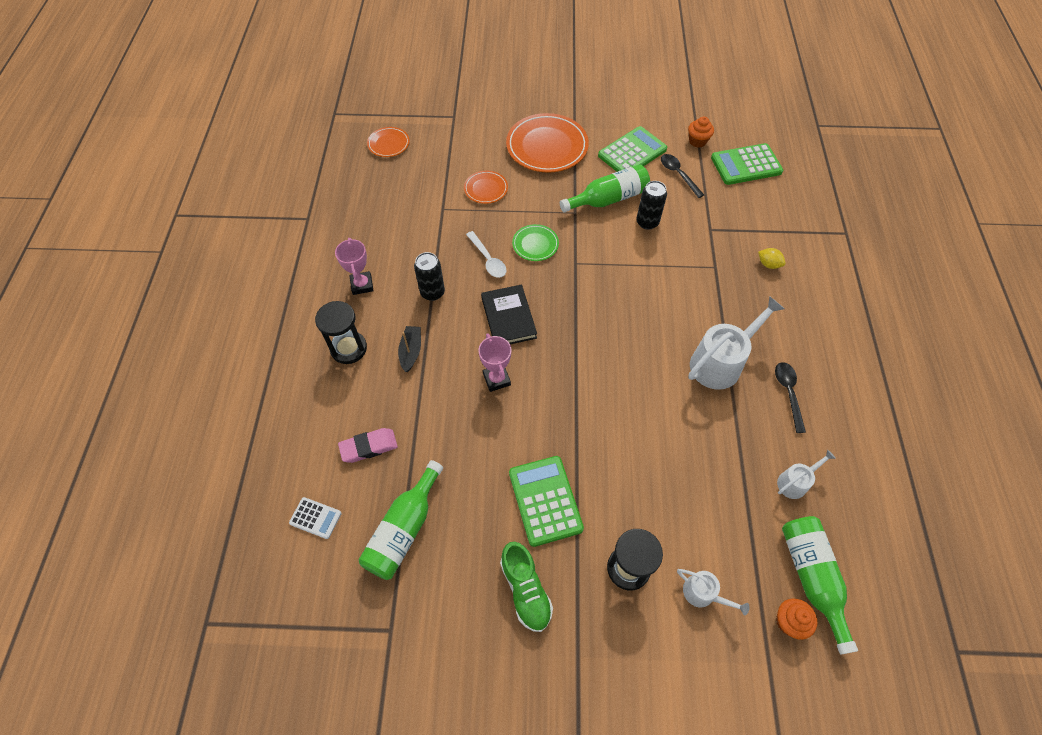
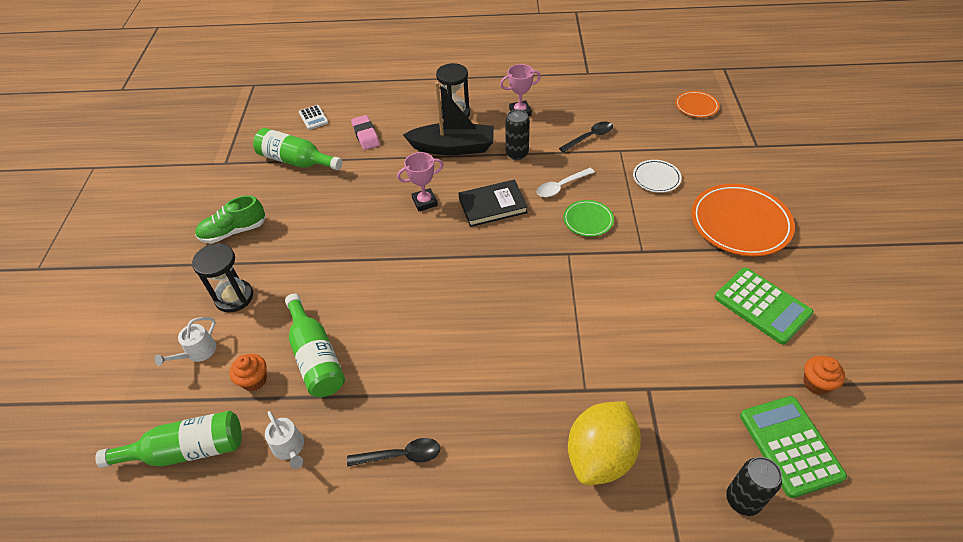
camera: 90 degrees right, 10 degrees down
(315, 518) = (313, 118): white calculator -> white calculator turned 45 degrees counterclockwise
(411, 351) = (453, 147): black boat -> black boat, size x1.97
(486, 189) = (656, 178): orange plate -> white plate
(545, 500) = (305, 240): green calculator -> none
(608, 199) = (671, 281): green bottle -> green bottle (316, 357)
(647, 222) = (644, 319): black can -> black can (743, 500)
(678, 174) = (739, 356): black spoon -> black spoon (590, 137)
(720, 362) = (443, 385): white watering can -> none
(768, 264) = (600, 456): yellow lemon -> yellow lemon, size x2.45
(789, 622) = (152, 423): orange cupcake -> orange cupcake (254, 380)

